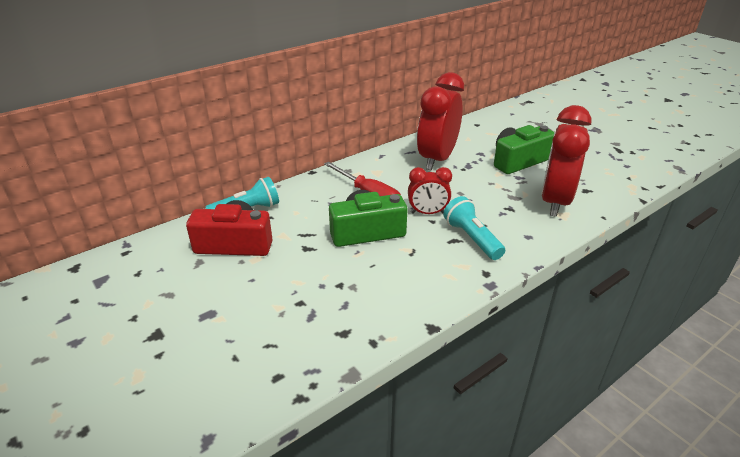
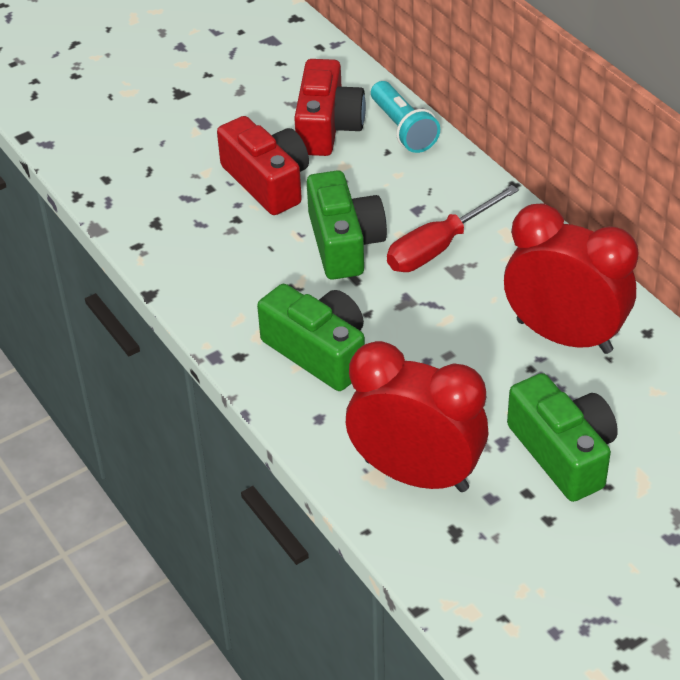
camera: 95 degrees right, 10 degrees up
(296, 270) = (267, 181): none -> red camera
(427, 213) = (389, 309): red clock -> none
(472, 238) = (319, 351): turquoise flashlight -> green camera

